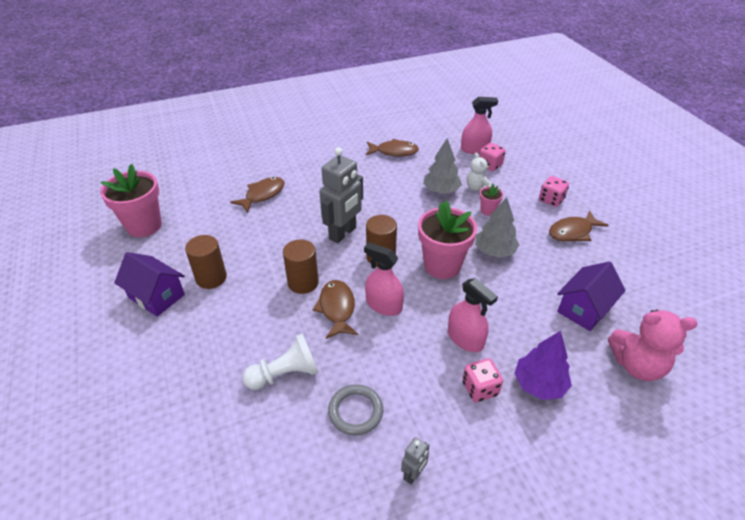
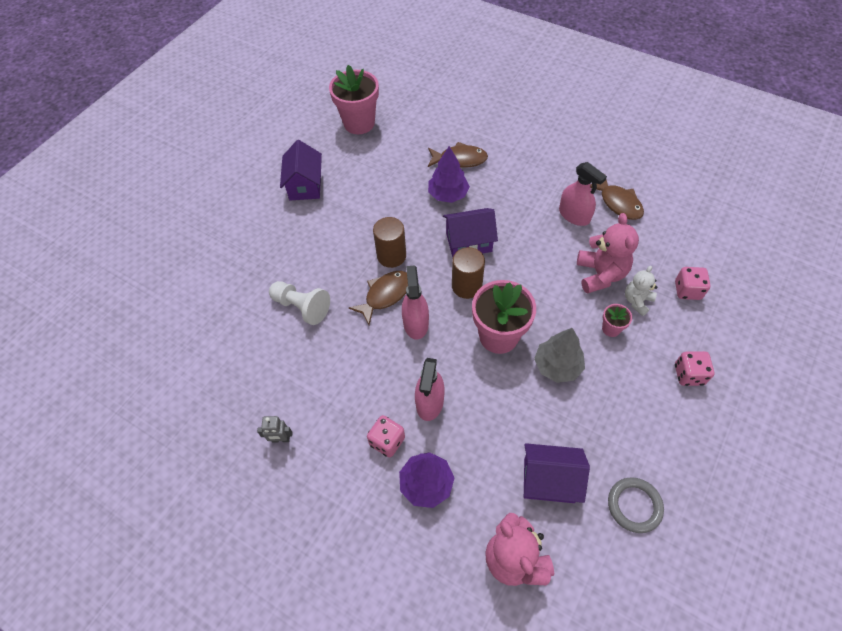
camera: 55 degrees right, 15 degrees up
(211, 278) = (347, 200): brown cylinder -> none
(286, 219) = (448, 195): none -> purple tree
(343, 233) = (469, 242): grey robot -> purple house
(355, 411) = (304, 371): grey ring -> grey ring (634, 505)
(441, 190) = (600, 274): grey tree -> pink teddy bear
(474, 149) = (700, 262): pink spray bottle -> pink spray bottle (574, 215)
(572, 232) = (655, 419): brown fish -> none

